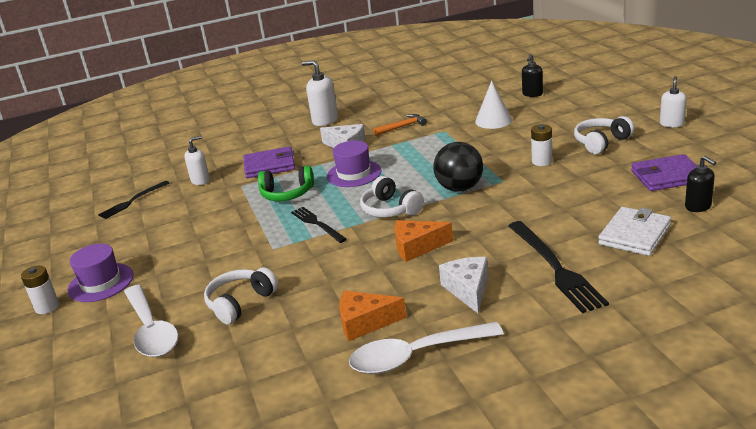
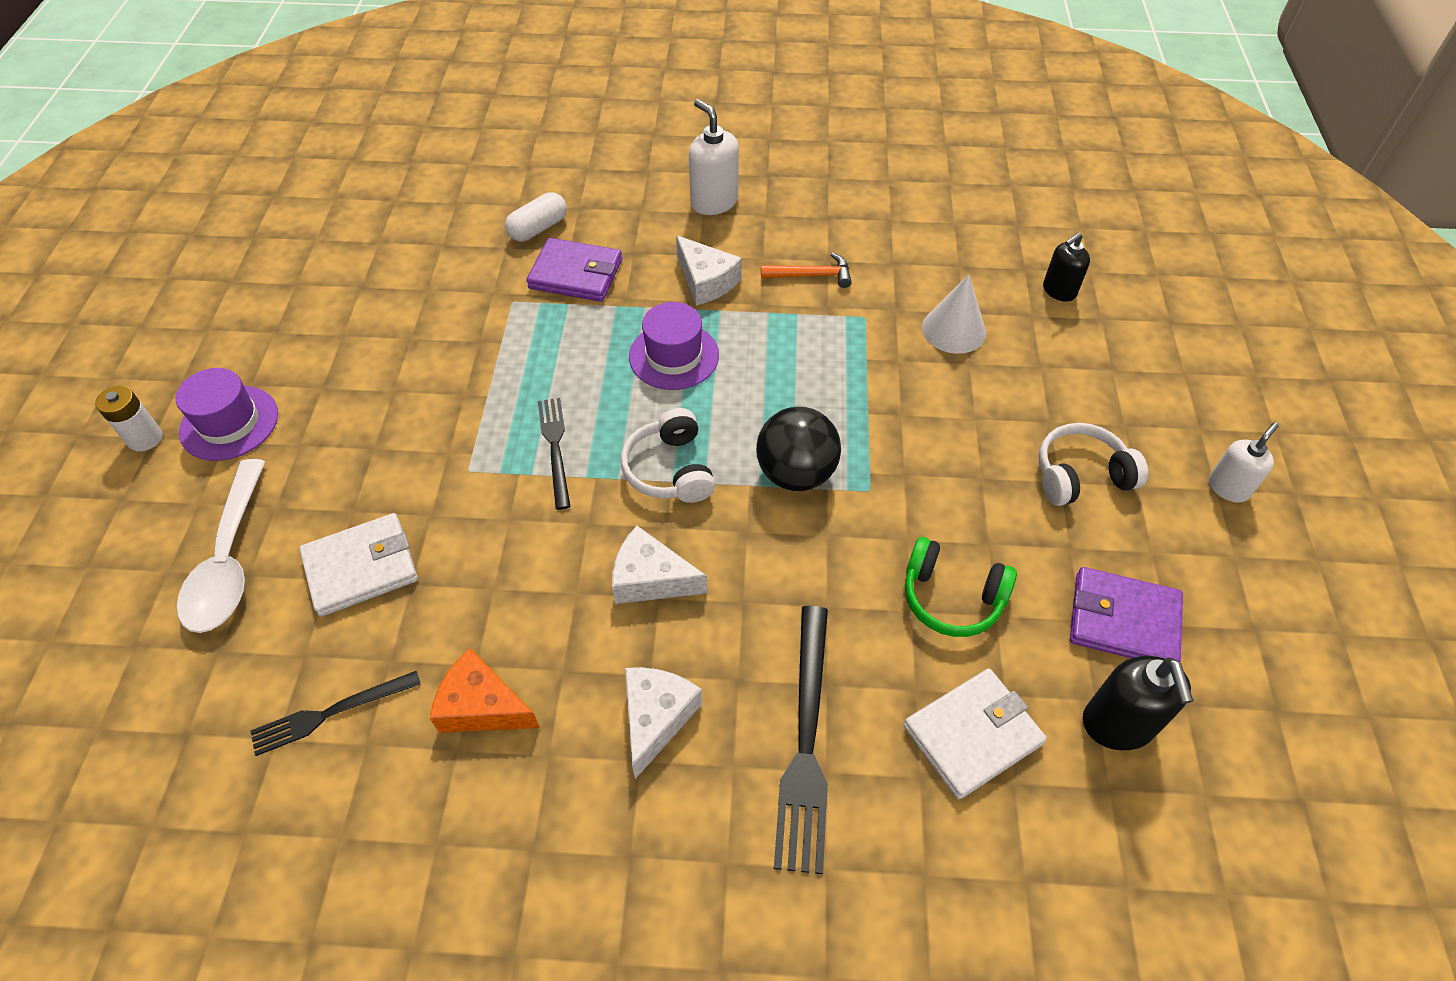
camera: 20 degrees right, 25 degrees up
(132, 201) = (362, 262): black fork -> black fork (330, 713)
(200, 180) = (469, 261): white soap dispenser -> none
(231, 158) = (538, 228): none -> white capsule
(240, 303) = (361, 567): white headphones -> white wallet
(287, 194) = (559, 354): green headphones -> green headphones (951, 597)
(415, 356) = (499, 818): white spoon -> none
(417, 247) = (651, 579): orange cheese -> white cheese
(542, 161) = (957, 474): white battery -> none
(698, 206) = (1118, 724): black soap dispenser -> black soap dispenser, size x1.50

